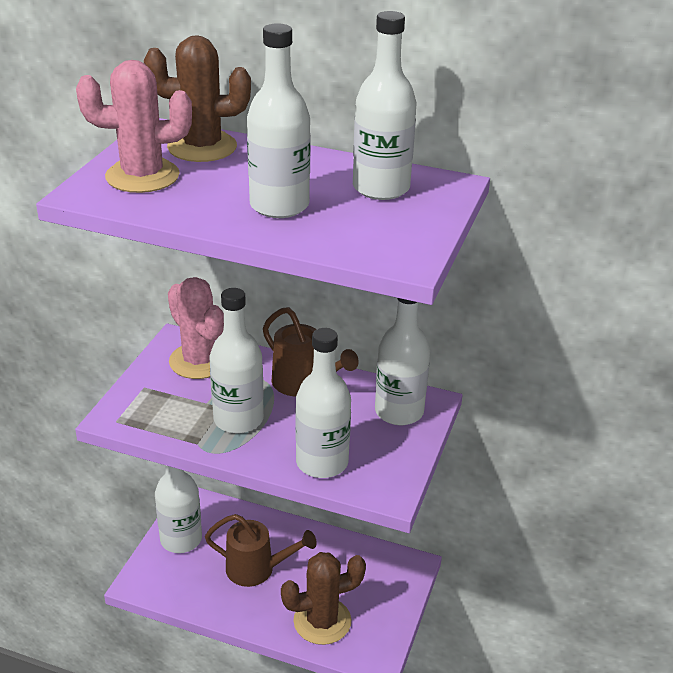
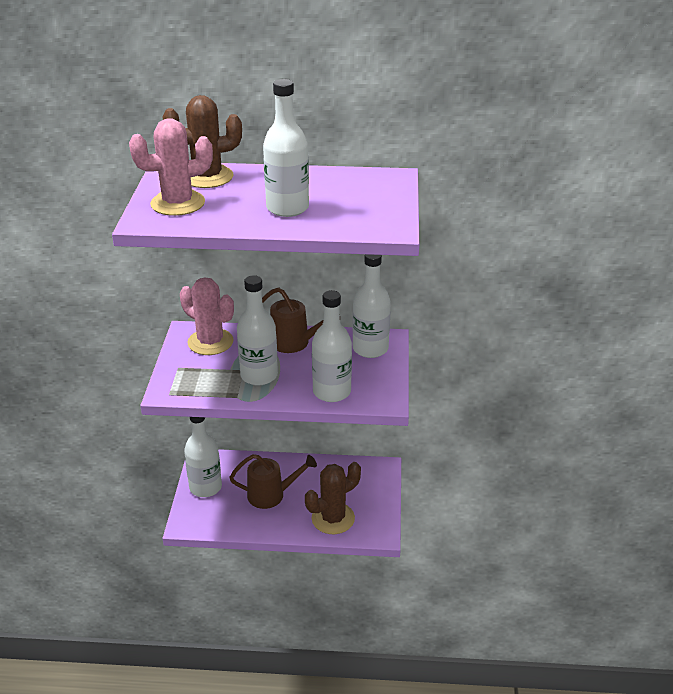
camera: 15 degrees left, 0 degrees up
(381, 188) = (349, 186): white bottle -> none

